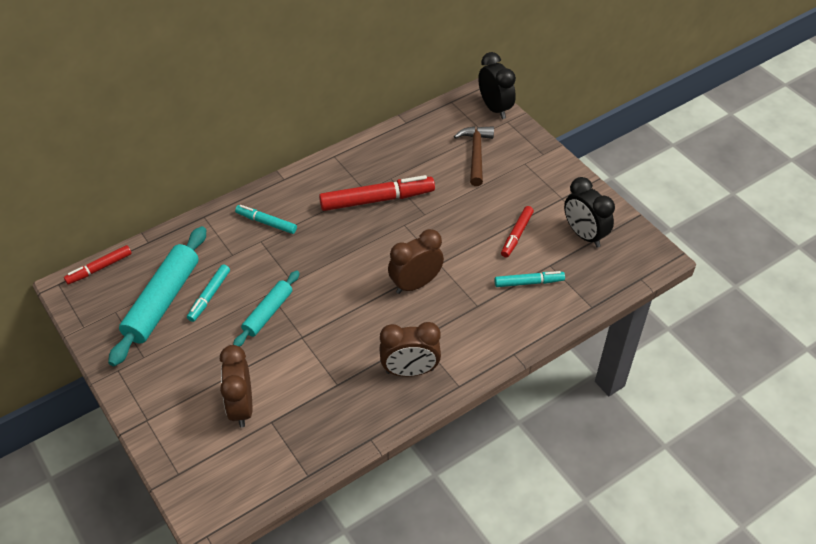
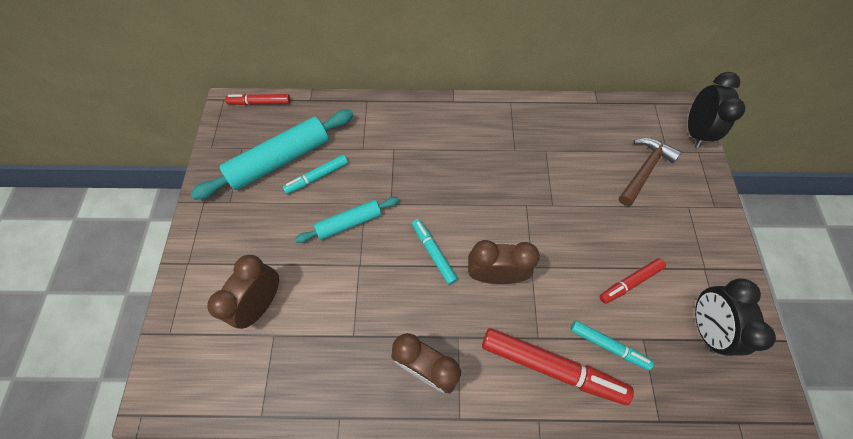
camera: 35 degrees right, 15 degrees up
(266, 223) = (410, 134): turquoise marker -> turquoise marker (434, 253)
(376, 199) = (518, 165): red marker -> red marker (550, 366)

